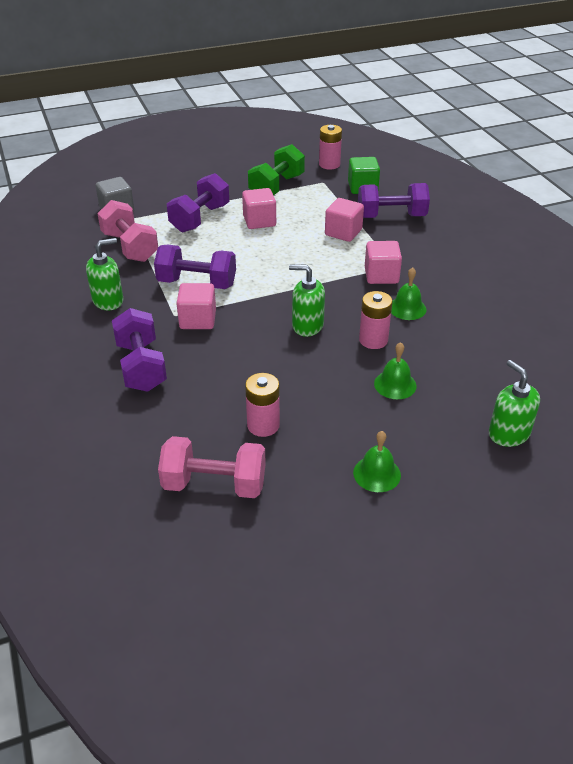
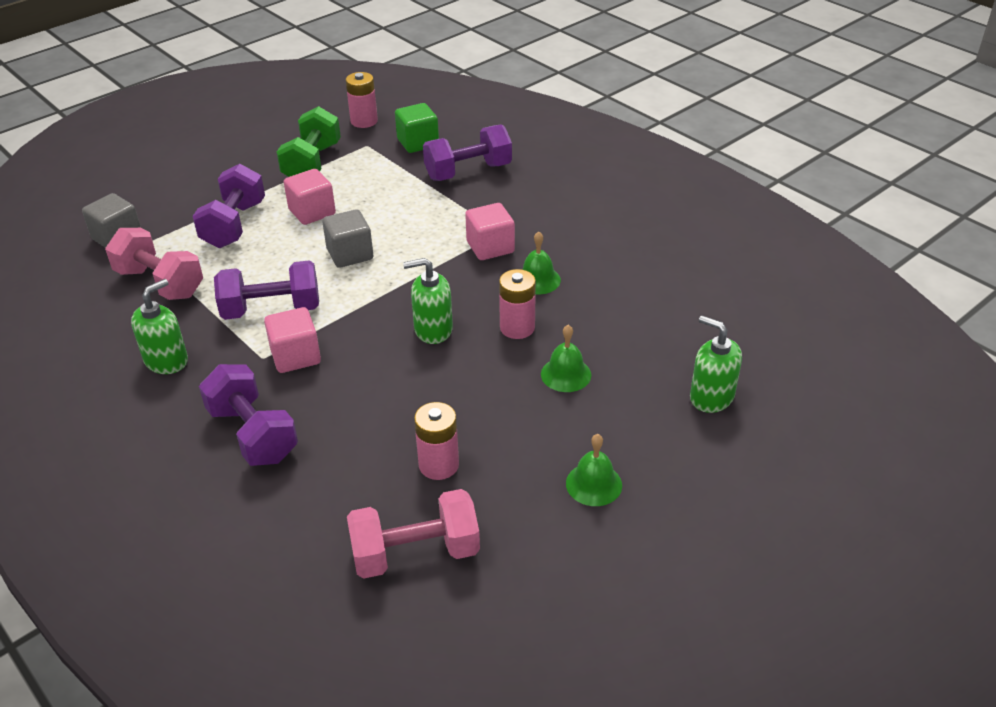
camera: 20 degrees left, 0 degrees up
(272, 257) = (350, 254): none -> grey cube
(343, 232) = (421, 204): pink cube -> none

